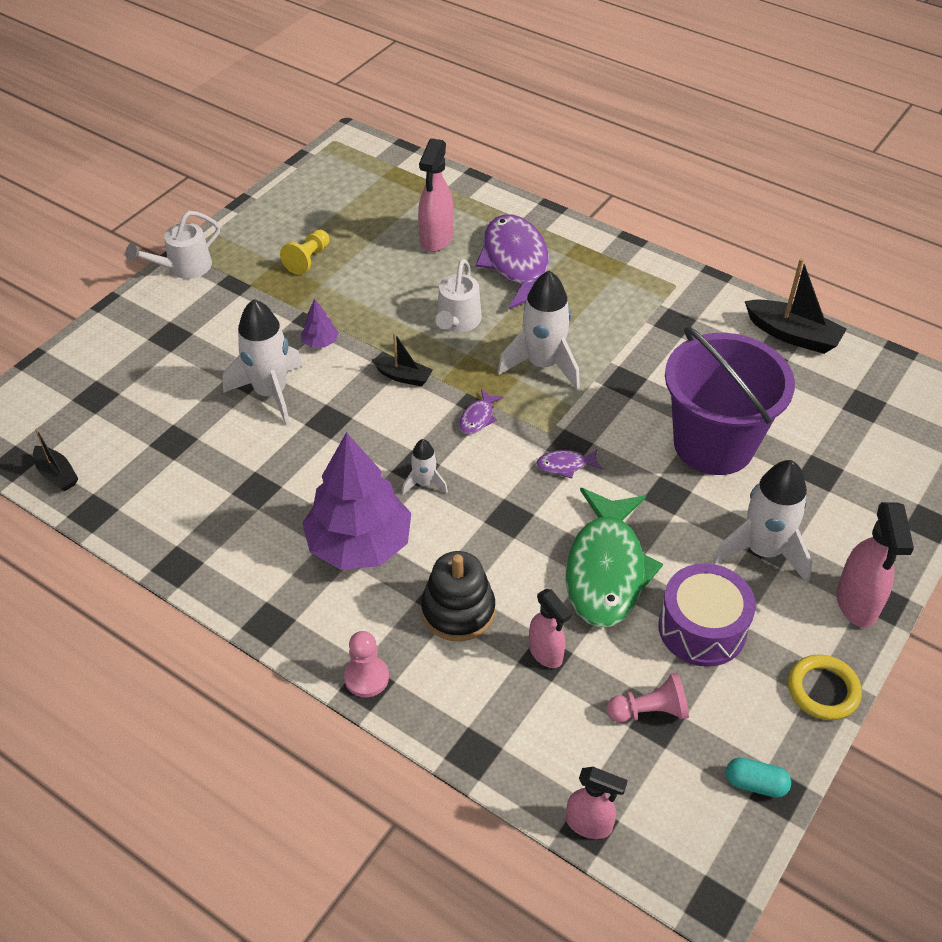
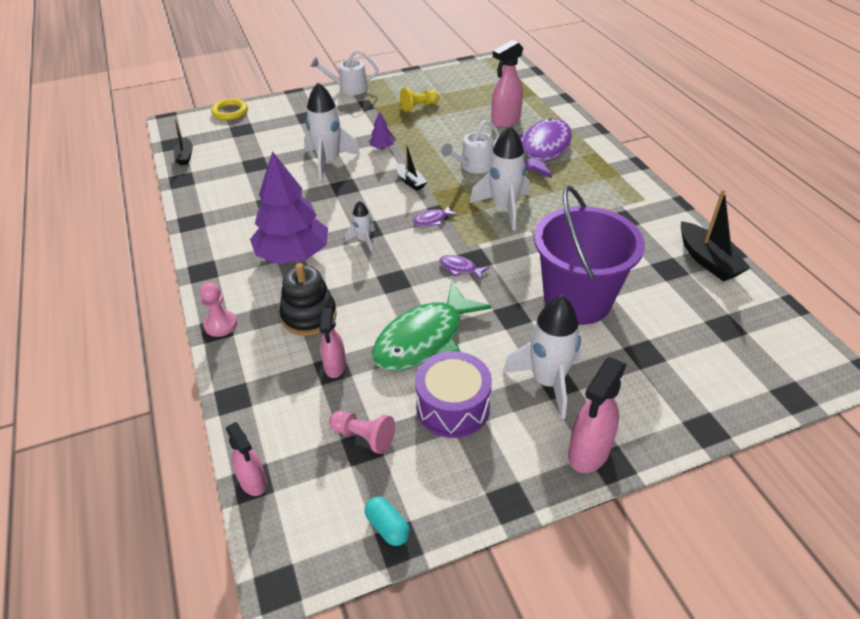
camera: 35 degrees right, 5 degrees down
(823, 690) = (502, 495): yellow ring -> yellow ring (230, 112)

